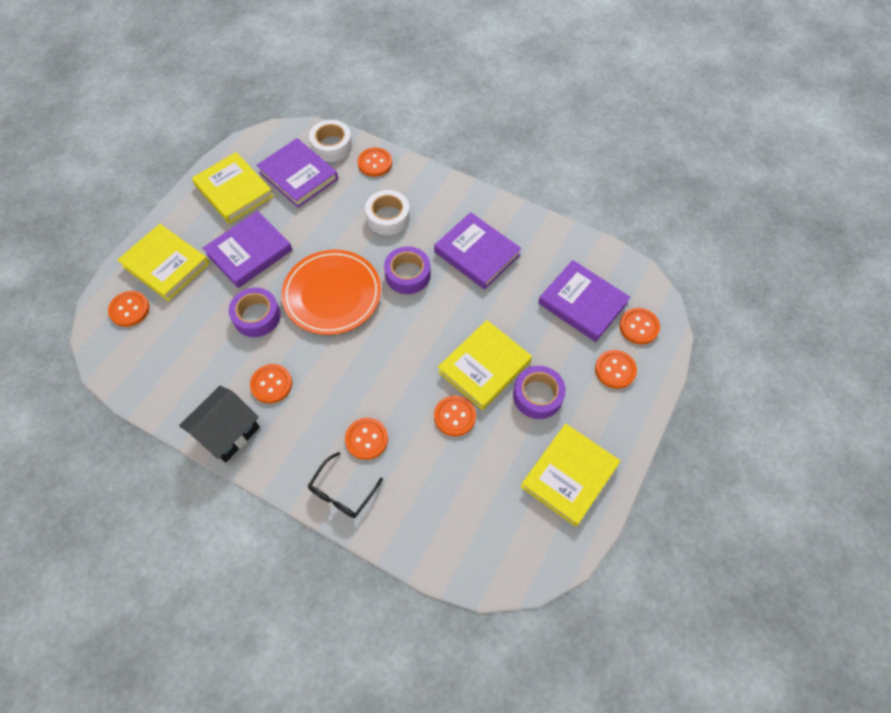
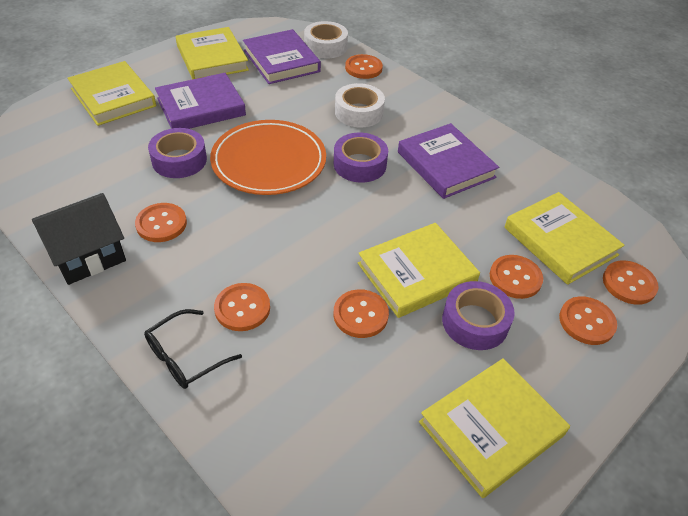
camera: 15 degrees right, 15 degrees down
(129, 309) = (55, 123): orange button -> orange button (515, 278)
(582, 303) = (560, 241): purple book -> yellow book

